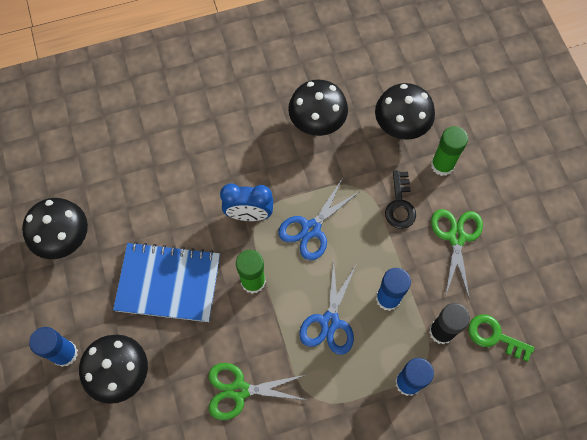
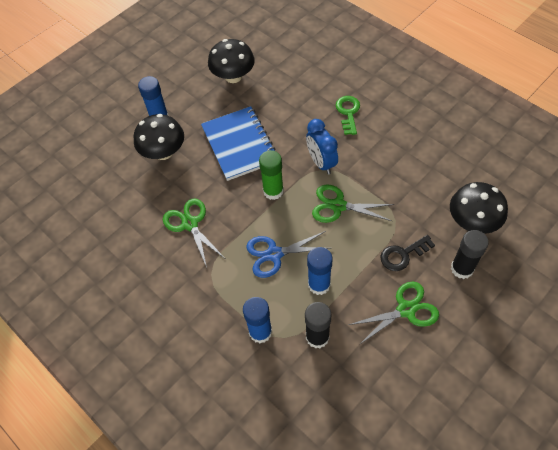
camera: 65 degrees right, 10 degrees down
(311, 229) = (338, 205): blue scissors -> green scissors
(317, 121) = (427, 166): black mushroom -> none
(442, 165) = (462, 268): green glue stick -> black glue stick
(494, 336) = (340, 381): green key -> green key (348, 112)

